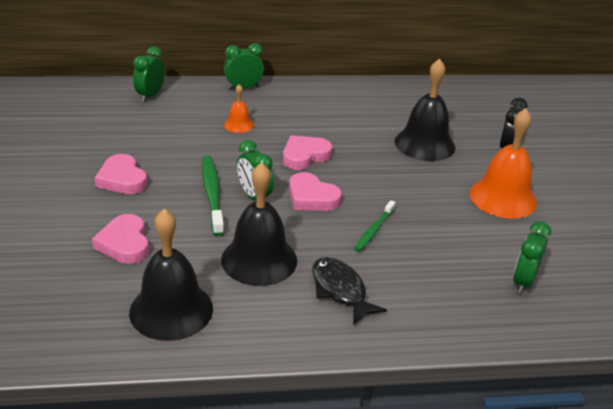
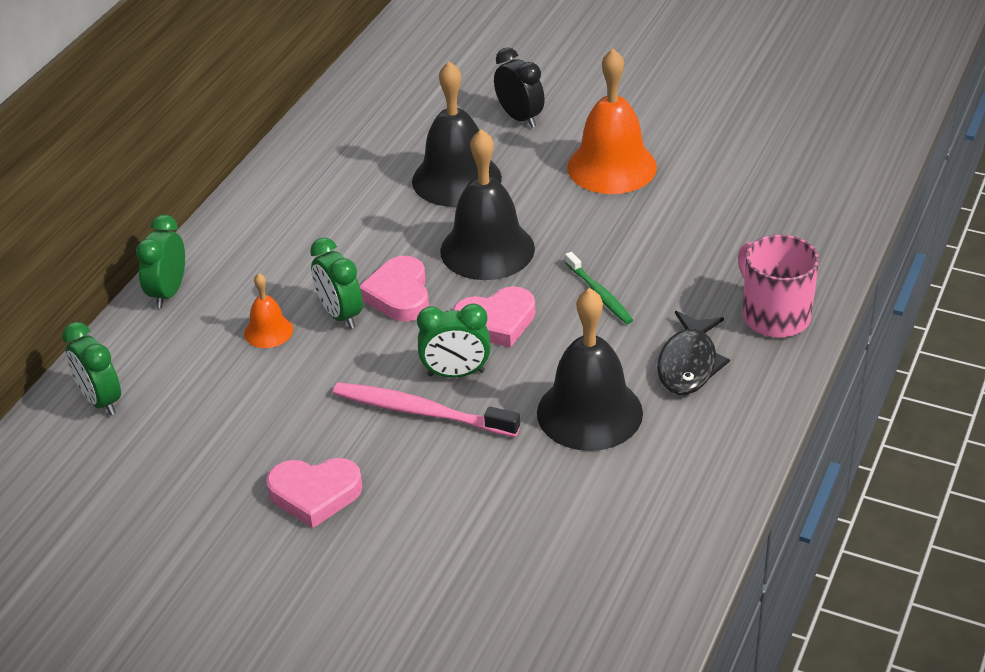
camera: 55 degrees left, 5 degrees up
(124, 243) = (471, 530): pink heart -> none
(171, 310) = (634, 520): black bell -> black bell (487, 249)
(212, 194) = (421, 412): green toothbrush -> pink toothbrush
(340, 290) = (689, 364): black fish -> black fish turned 75 degrees counterclockwise
(426, 318) = (774, 315): none -> pink mug
(523, 282) = (761, 220): green clock -> green clock (340, 315)

